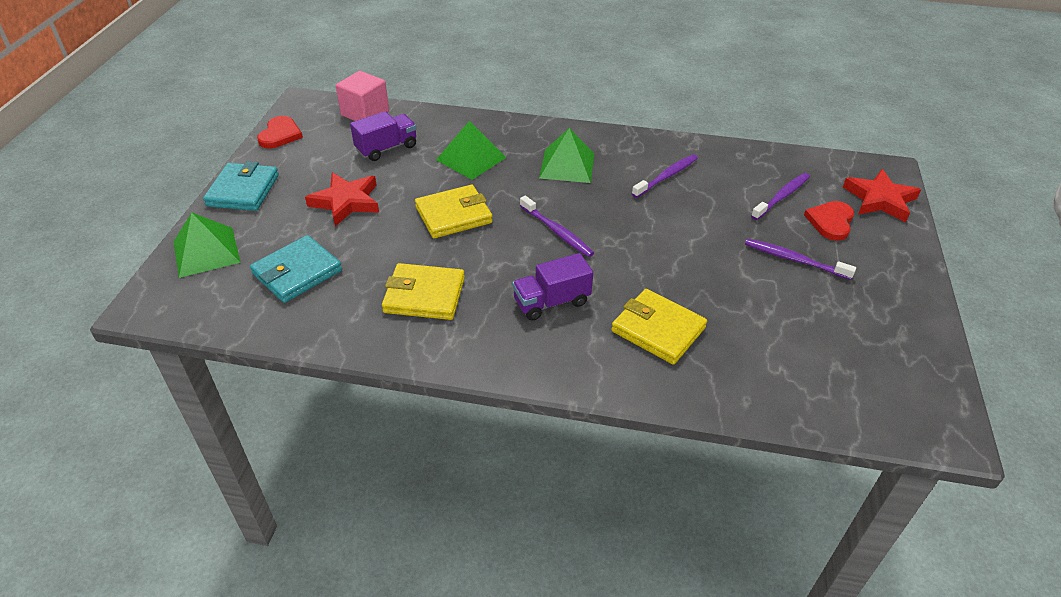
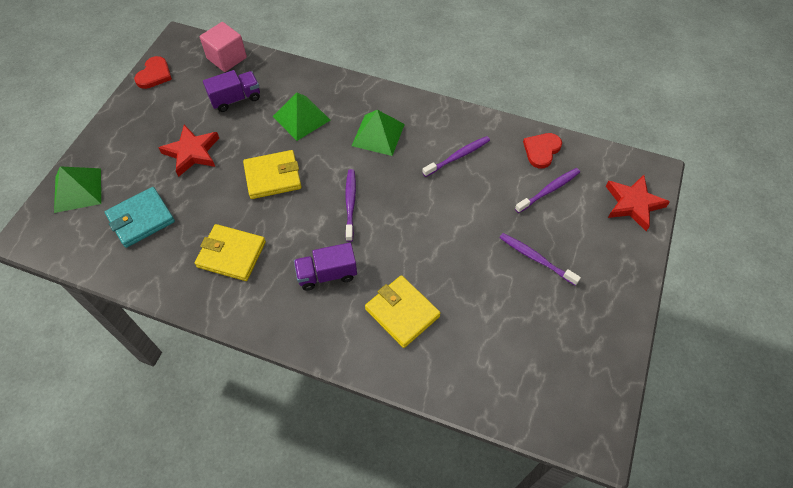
camera: 10 degrees right, 15 degrees up
(243, 190) = (115, 131): turquoise wallet -> none
(556, 231) = (350, 204): purple toothbrush -> purple toothbrush turned 150 degrees counterclockwise
(830, 222) = (581, 222): red heart -> red heart (541, 150)

